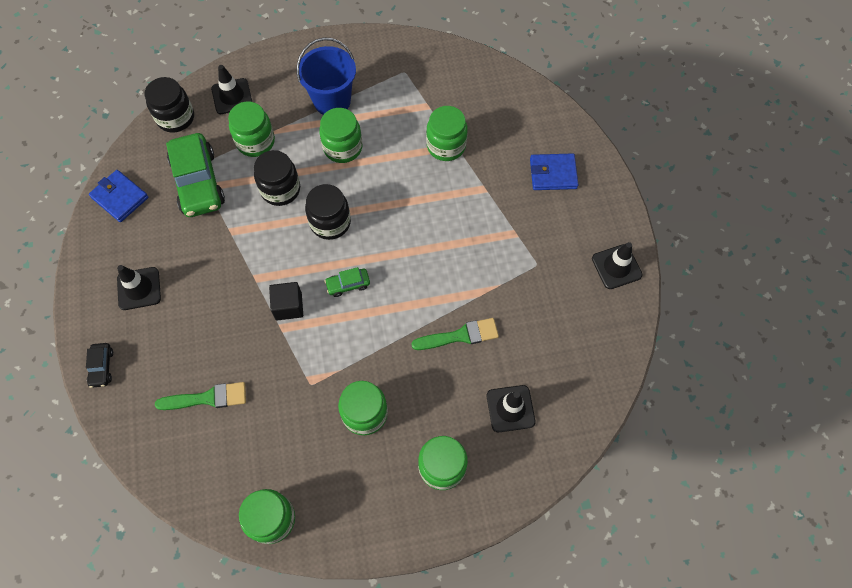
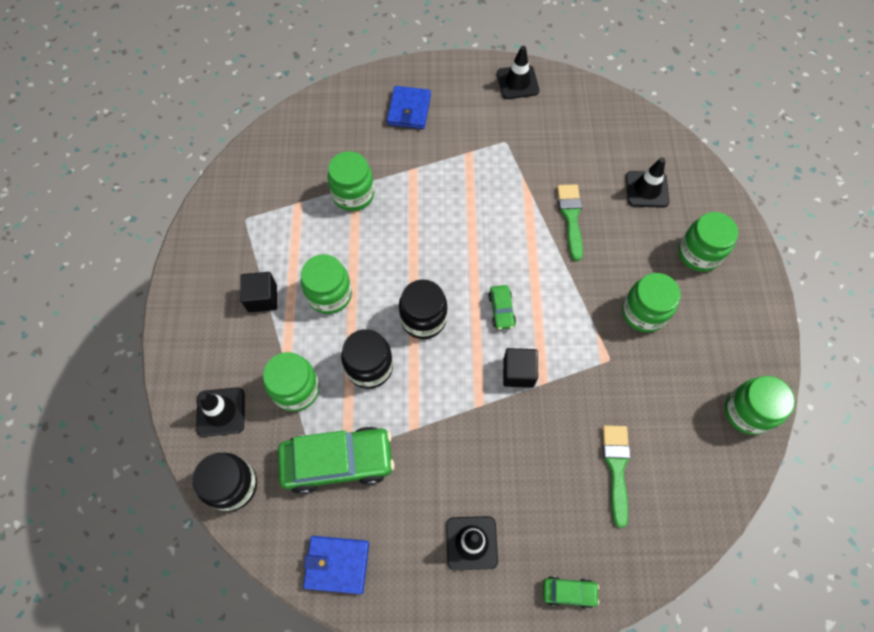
camera: 80 degrees left, 0 degrees up
(102, 367) = (569, 592): black car -> green car
(120, 197) = (337, 564): blue wallet -> blue wallet turned 45 degrees clockwise
(332, 101) = (262, 298): blue bucket -> black cube

